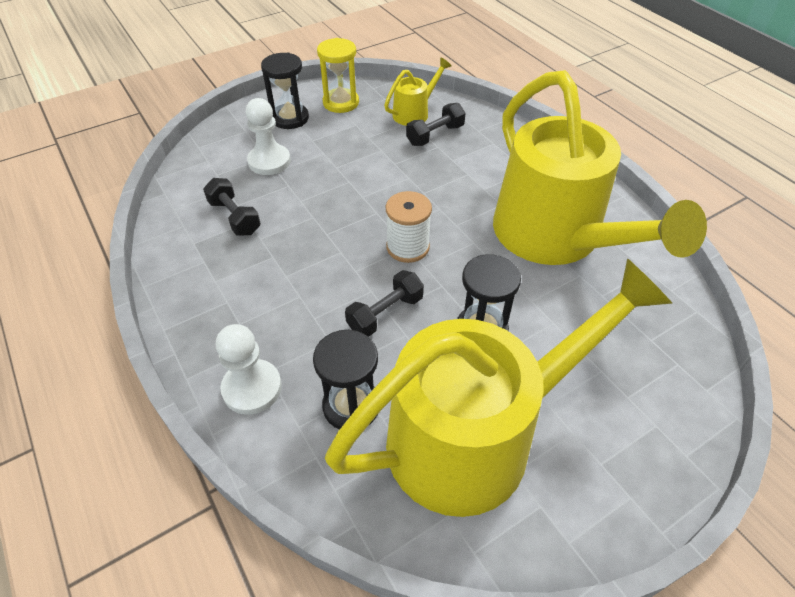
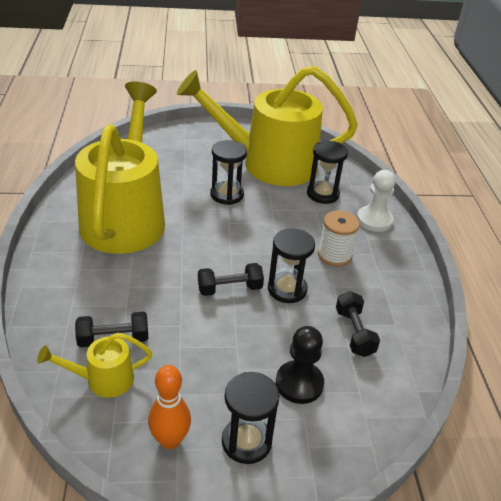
camera: 155 degrees left, 10 degrees down
(269, 161) = (299, 383): white pawn -> black pawn
(321, 232) = (287, 289): none -> black hourglass
(341, 103) = (170, 440): yellow hourglass -> orange bowling pin
(385, 313) = (276, 223): black dumbbell -> black dumbbell (230, 289)
(407, 247) = (231, 252): white spool -> white spool (334, 255)

